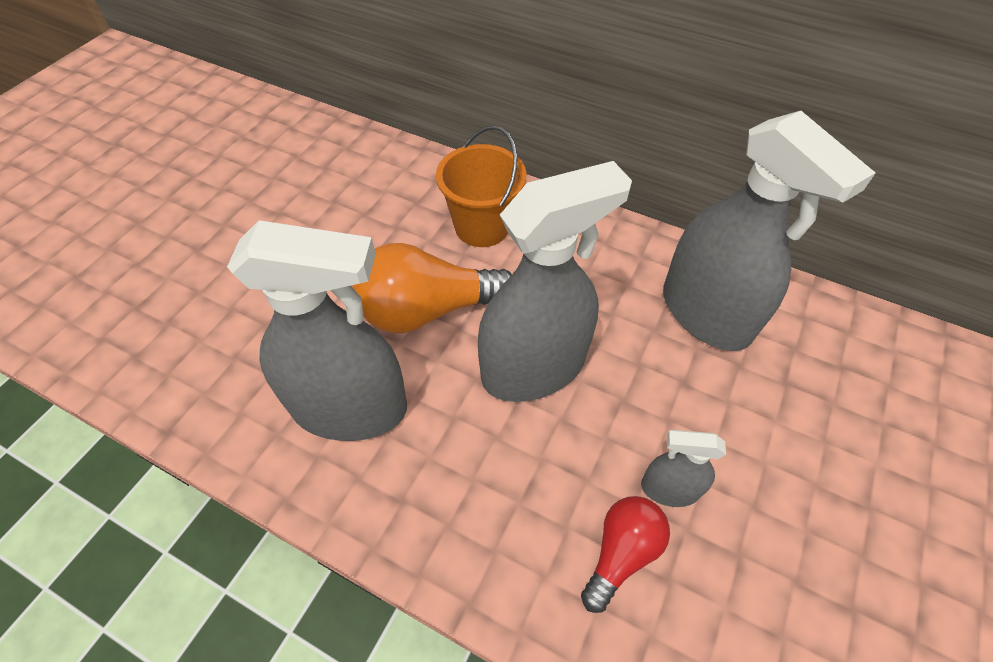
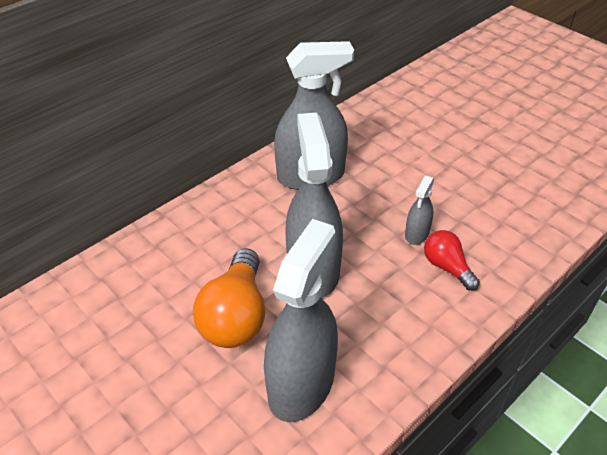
camera: 70 degrees left, 10 degrees down
(482, 226) = (173, 262): orange bucket -> none

